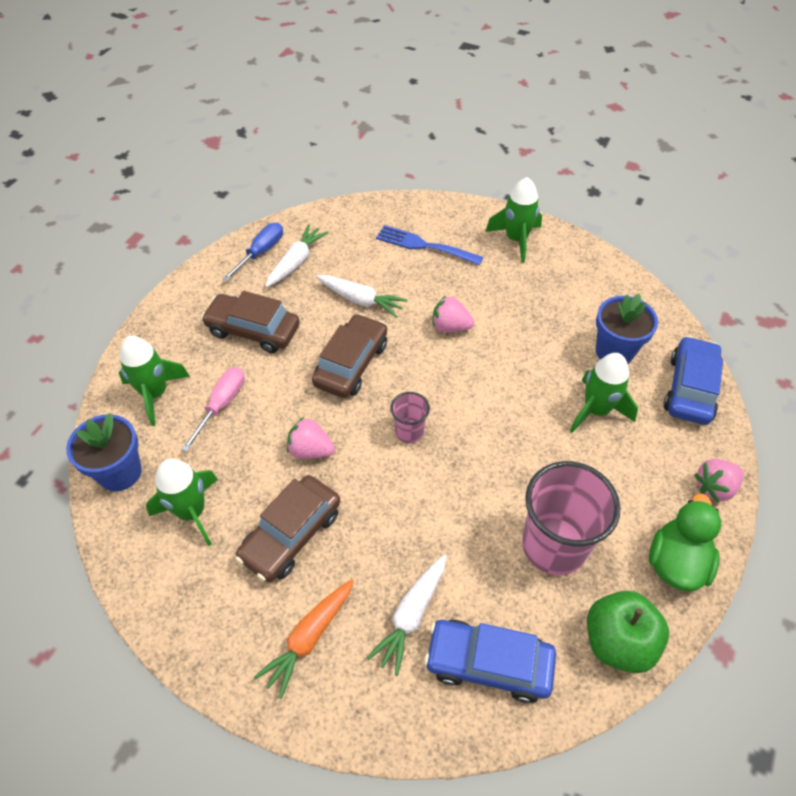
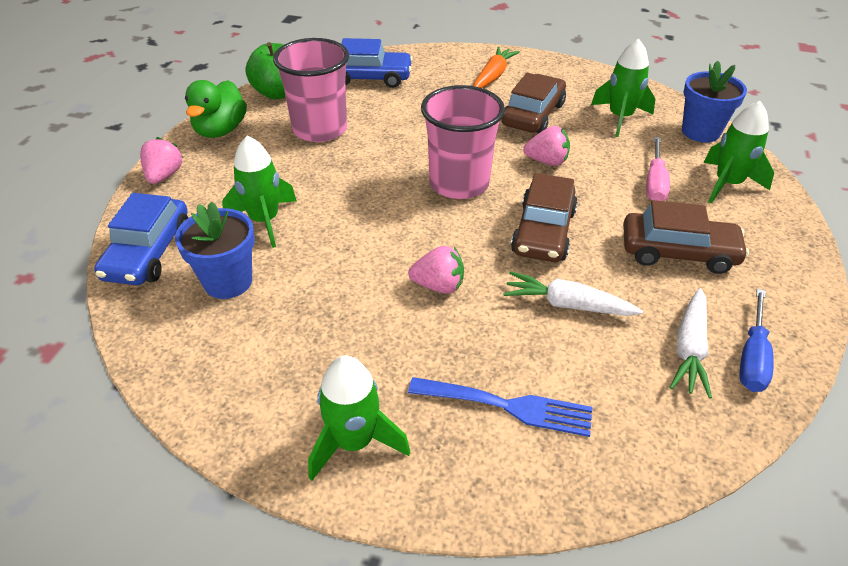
camera: 170 degrees right, 10 degrees down
(409, 431) = (459, 183): pink cup -> pink cup, size x2.02
(411, 615) = (426, 90): white carrot -> none
(714, 487) = (164, 176): pink strawberry -> pink strawberry turned 45 degrees counterclockwise

